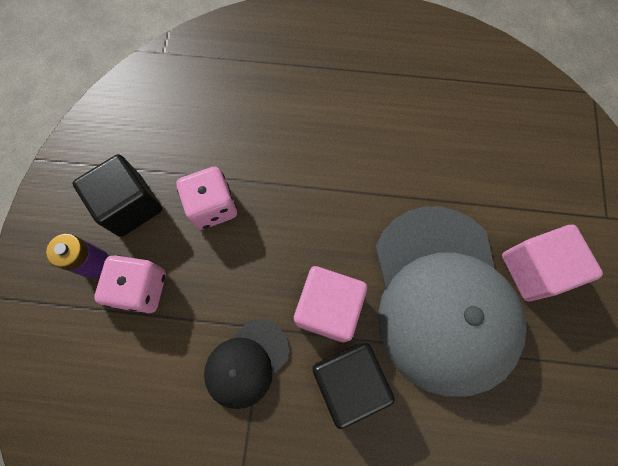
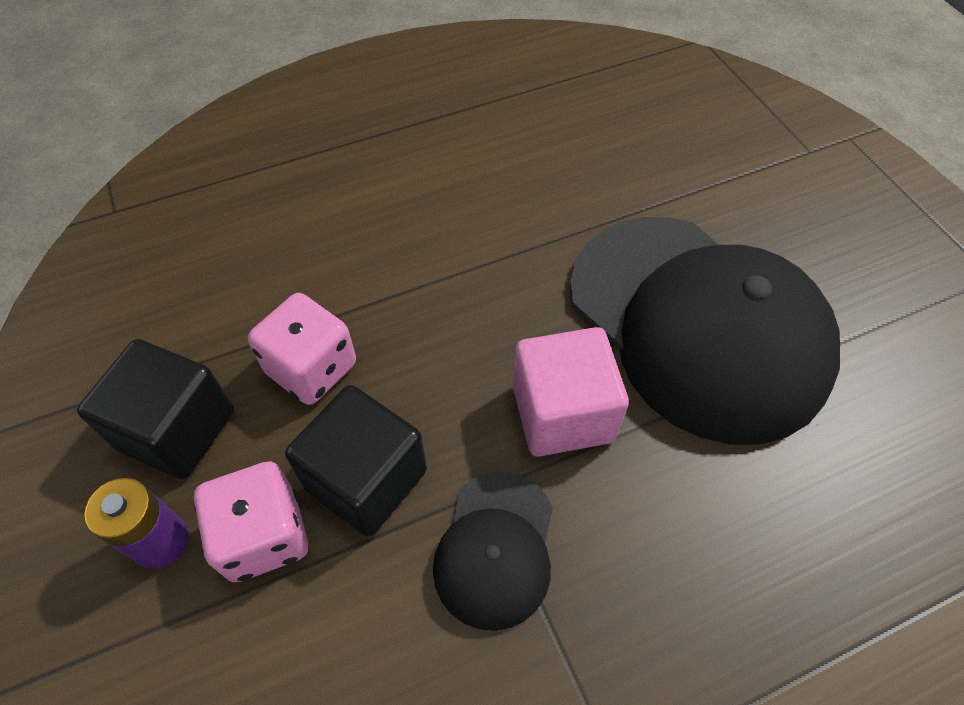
camera: 30 degrees left, 15 degrees down
(348, 381) = (652, 490): black cube -> black cube (366, 479)
(442, 298) = (697, 324): grey cap -> black cap
(533, 269) = (776, 240): pink cube -> none

